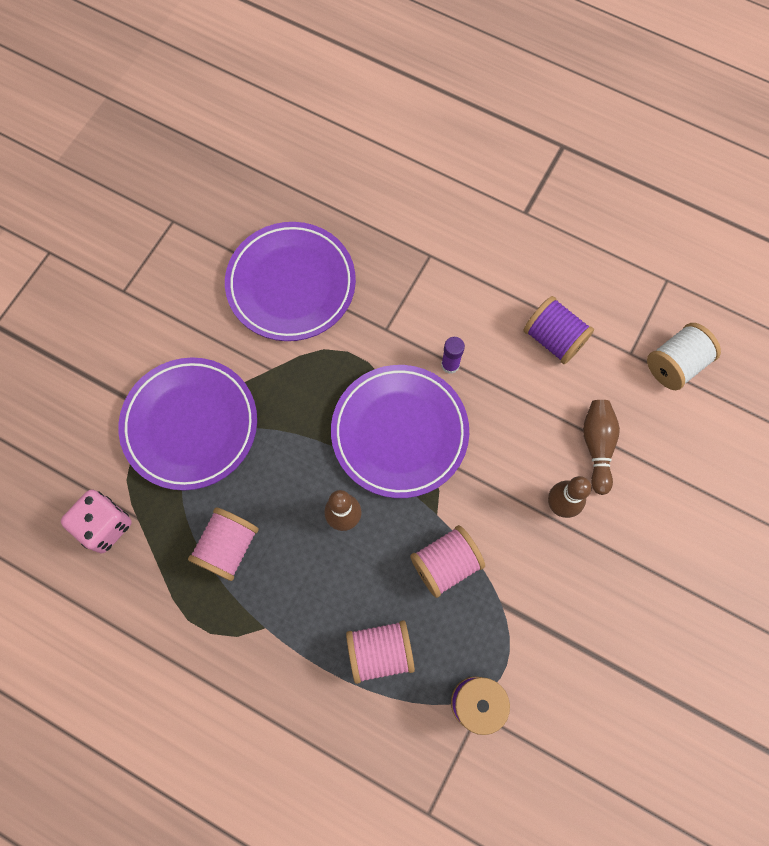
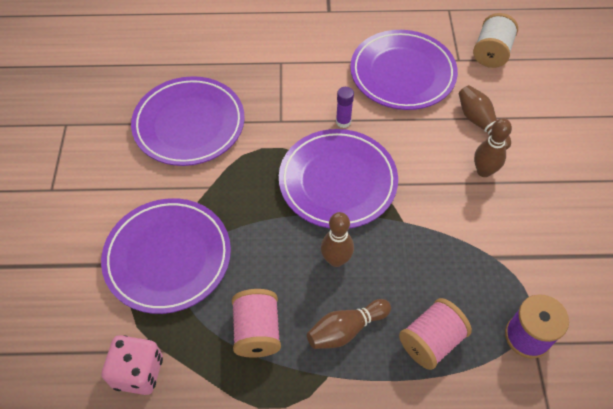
camera: 30 degrees left, 15 degrees down
(309, 593) = (346, 329): none -> brown bowling pin
(445, 564) = (434, 252): pink spool -> none
(554, 339) = (402, 74): purple spool -> purple plate

